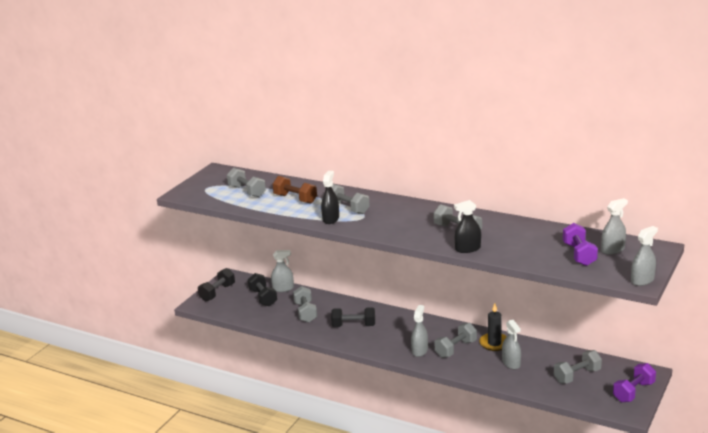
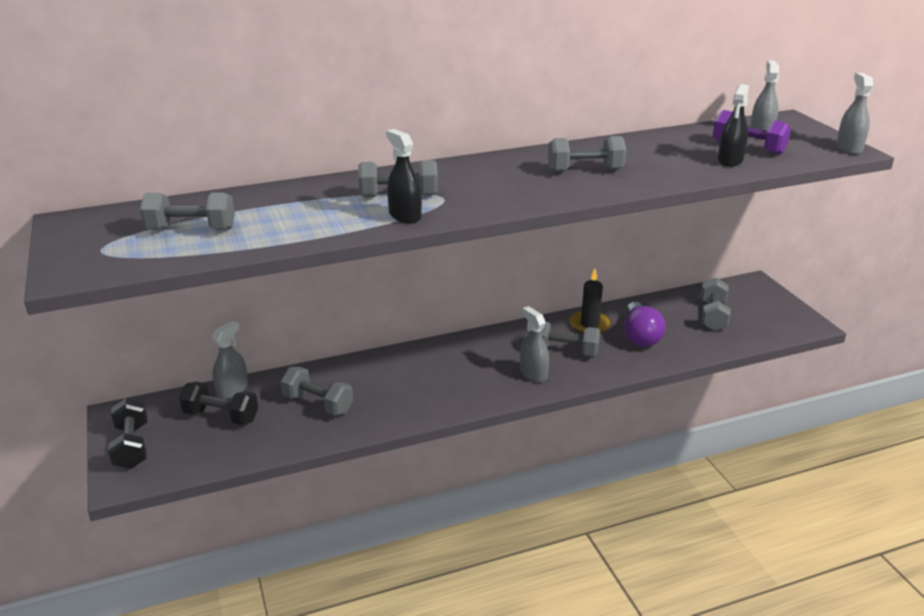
camera: 50 degrees left, 5 degrees up
(295, 199) = (295, 211): brown dumbbell -> none
(354, 326) = (409, 387): black dumbbell -> none
(456, 349) = (565, 351): grey dumbbell -> grey dumbbell turned 75 degrees counterclockwise
(468, 249) = (641, 183): black spray bottle -> black spray bottle (730, 160)
(511, 363) = (640, 336): grey spray bottle -> purple light bulb
(633, 392) = (777, 305): purple dumbbell -> none

